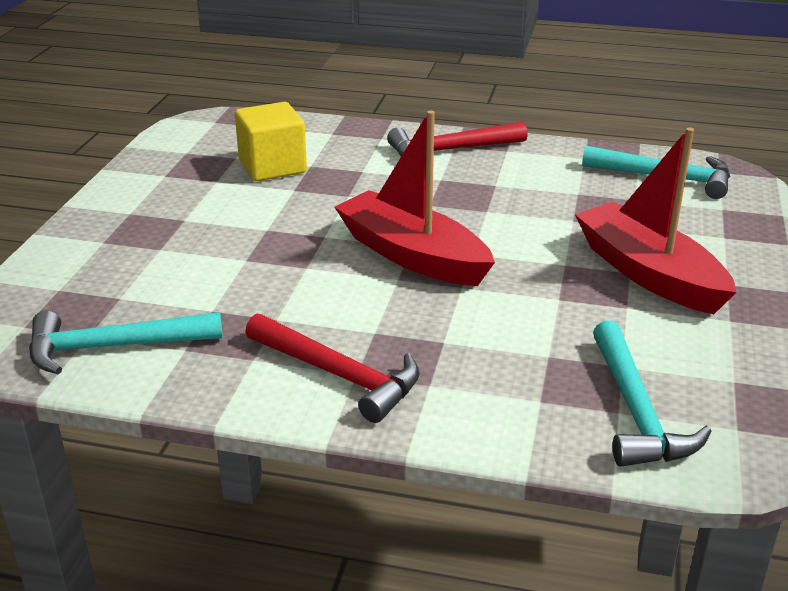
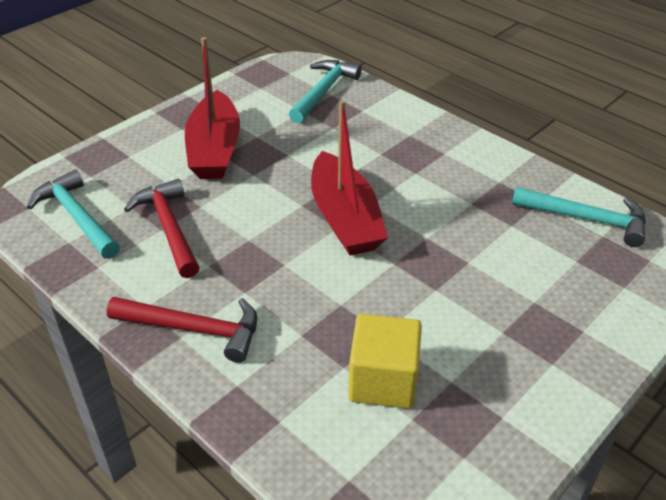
camera: 150 degrees left, 10 degrees up
(339, 375) = (454, 155): red hammer -> red hammer (169, 228)

